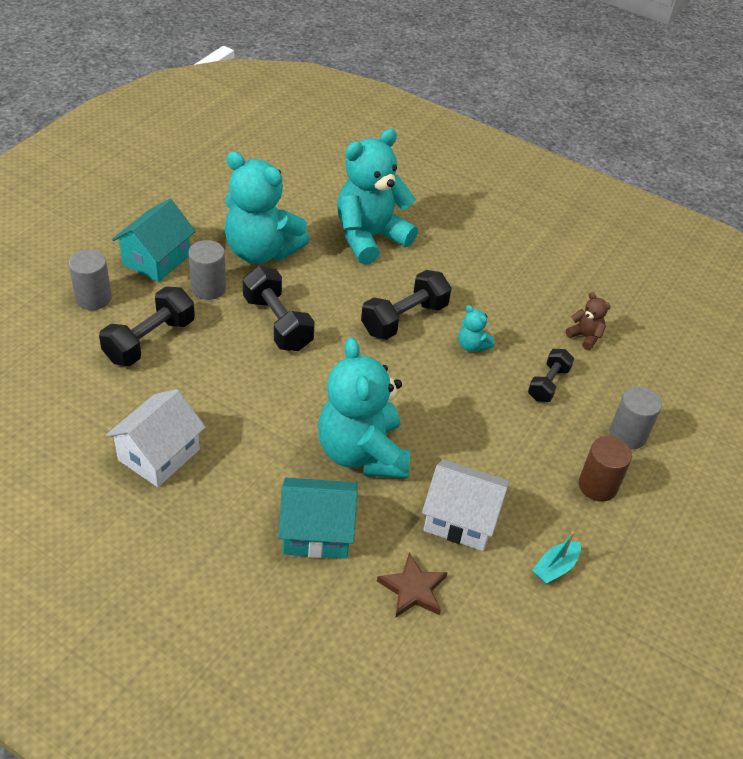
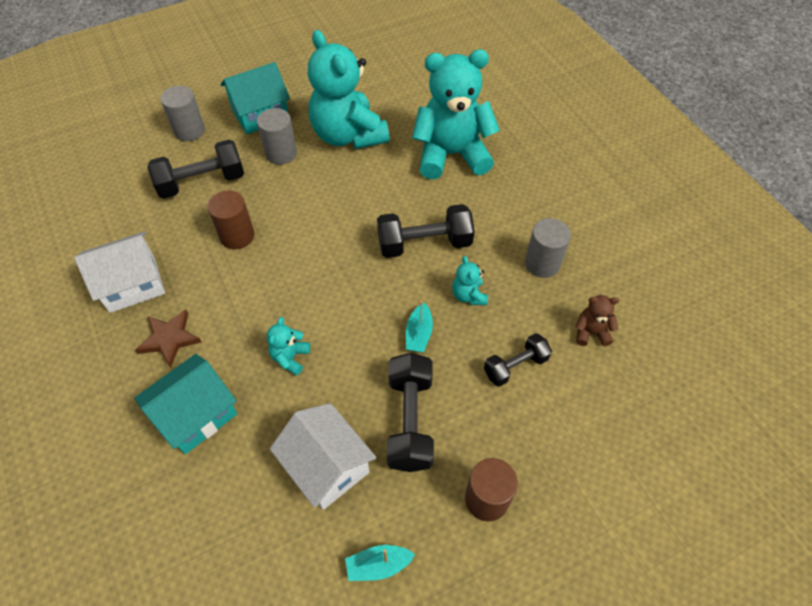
camera: 35 degrees right, 10 degrees up
(227, 374) = (237, 236): none -> brown cylinder
(277, 323) = (312, 205): black dumbbell -> black dumbbell (410, 421)
(317, 532) = (196, 415): turquoise house -> turquoise house turned 75 degrees counterclockwise
(362, 453) = (290, 357): turquoise teddy bear -> turquoise teddy bear, size x0.41
(413, 589) = (232, 514): brown star -> brown star (169, 339)
(455, 391) = (419, 334): none -> turquoise boat
(585, 337) = (591, 332): brown teddy bear -> brown teddy bear turned 75 degrees counterclockwise
(627, 435) = (560, 459): grey cylinder -> grey cylinder (542, 263)

